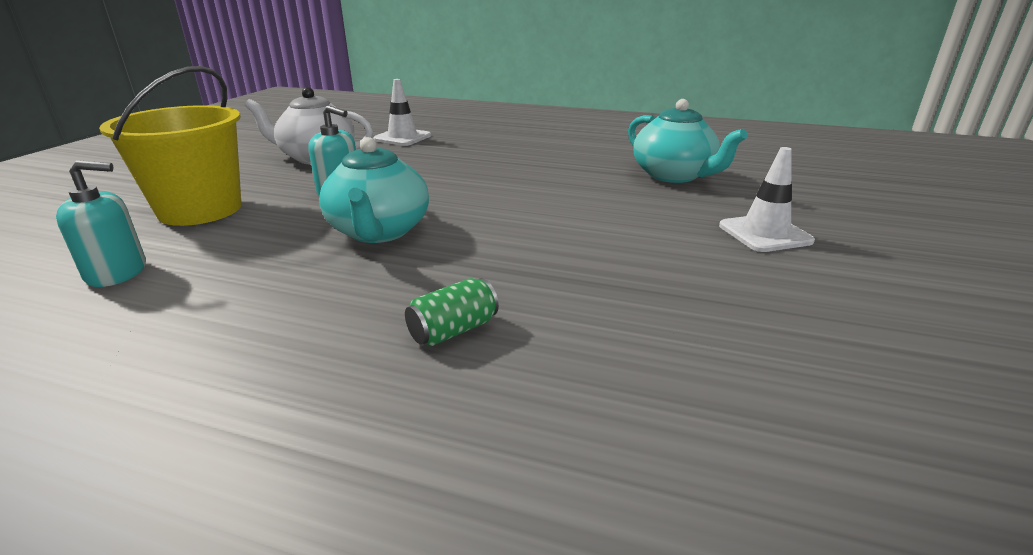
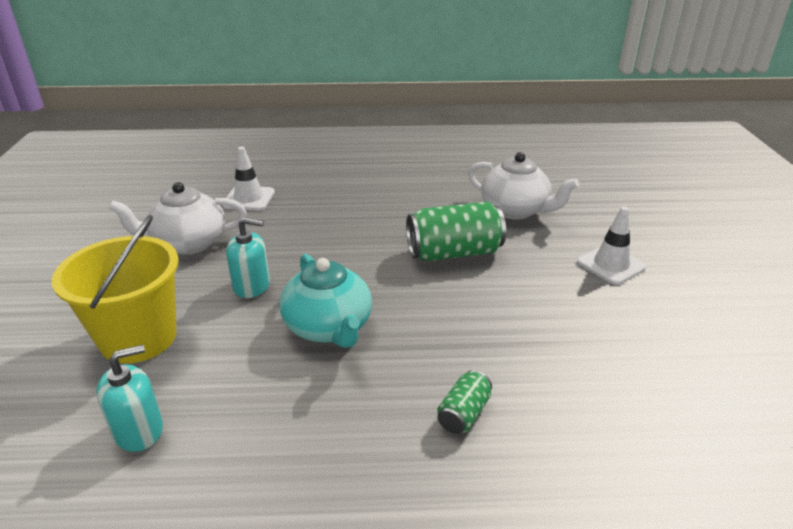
camera: 20 degrees left, 5 degrees up
(571, 197) = (454, 253): none -> green can
(674, 175) = (515, 210): turquoise teapot -> white teapot

